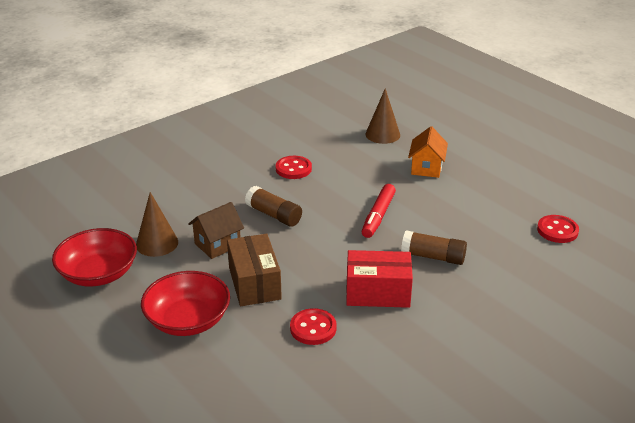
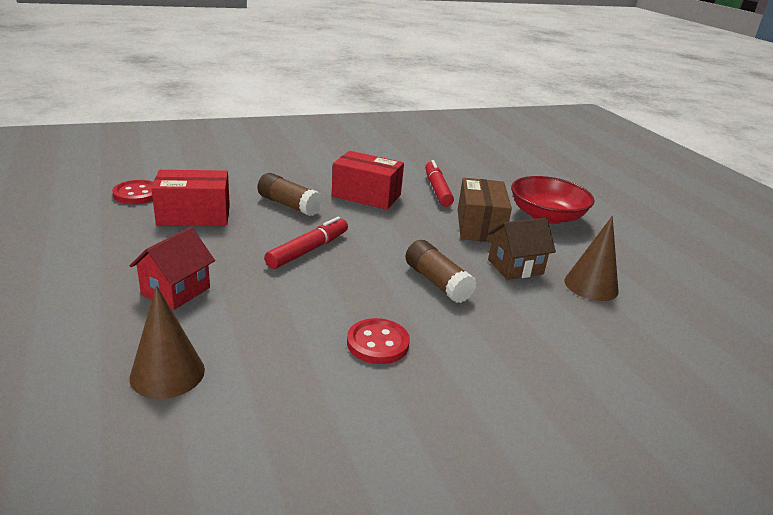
camera: 165 degrees left, 5 degrees down
(98, 273) = (651, 271): red bowl -> none
(313, 328) = (437, 189): red button -> red marker
(426, 168) = (176, 291): orange house -> red house
(489, 223) = (194, 215): none -> red box

